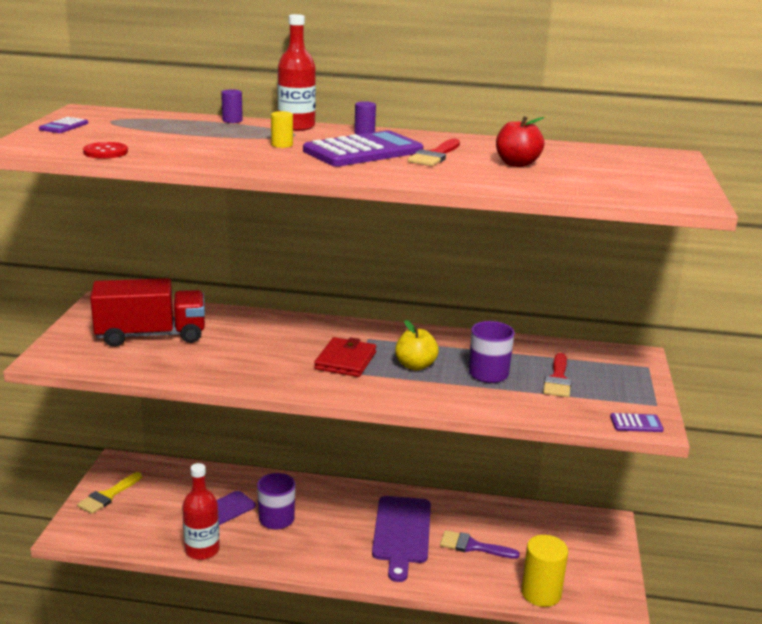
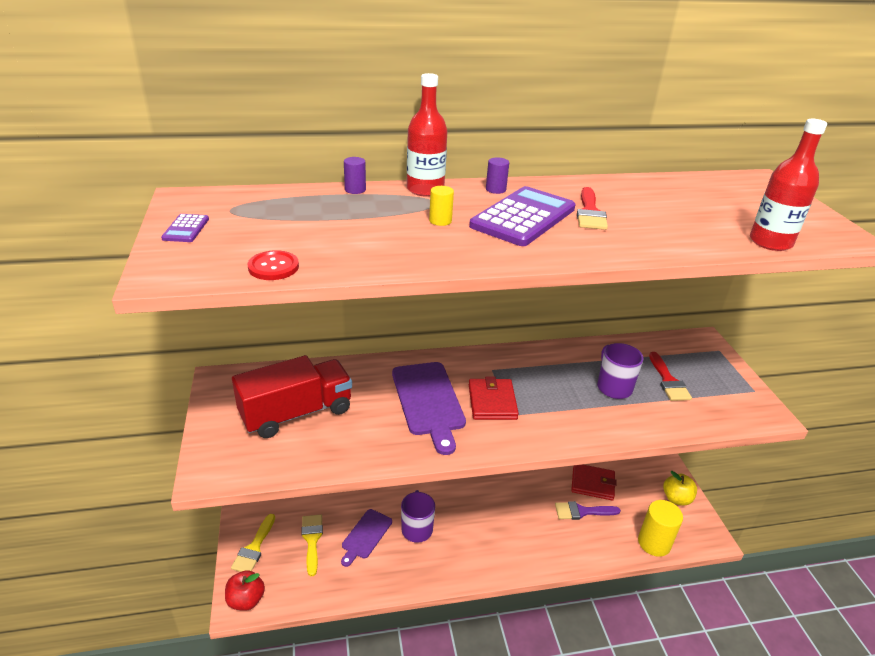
camera: 20 degrees left, 10 degrees up
(166, 502) = (312, 540): none -> yellow brush
(202, 550) = (371, 584): red bottle -> red bottle (770, 242)
(401, 533) = (523, 514): purple cutting board -> purple cutting board (428, 401)
(415, 365) = (552, 393): yellow apple -> yellow apple (676, 498)
(504, 525) = (592, 483): none -> red wallet
(517, 164) = (666, 212): red apple -> red apple (246, 600)
(636, 423) = (756, 416): purple calculator -> none

